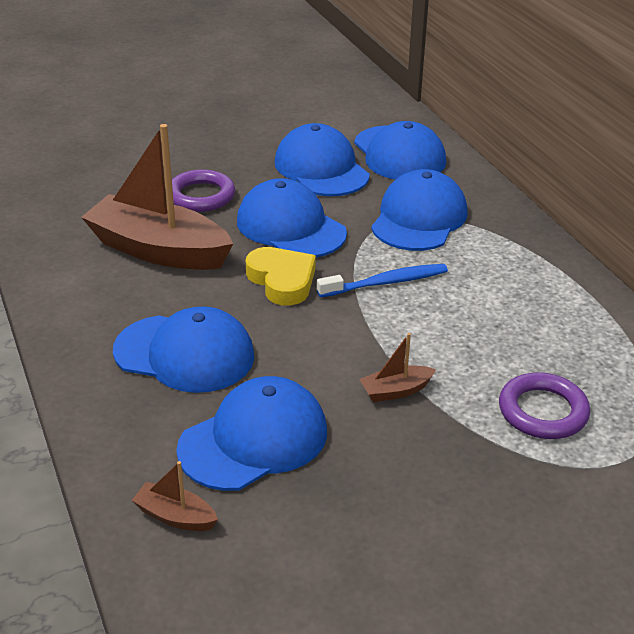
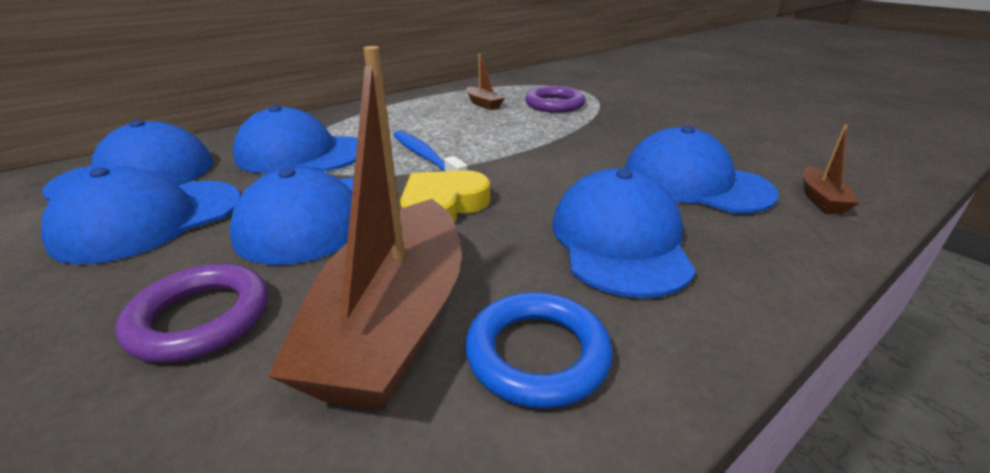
camera: 105 degrees left, 5 degrees down
(104, 290) = (537, 354): none -> blue ring
(395, 391) = (576, 141): brown boat -> brown boat (483, 104)

